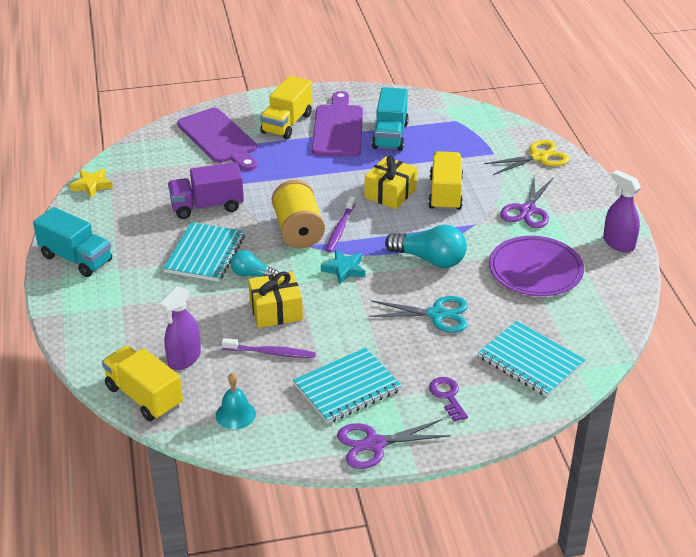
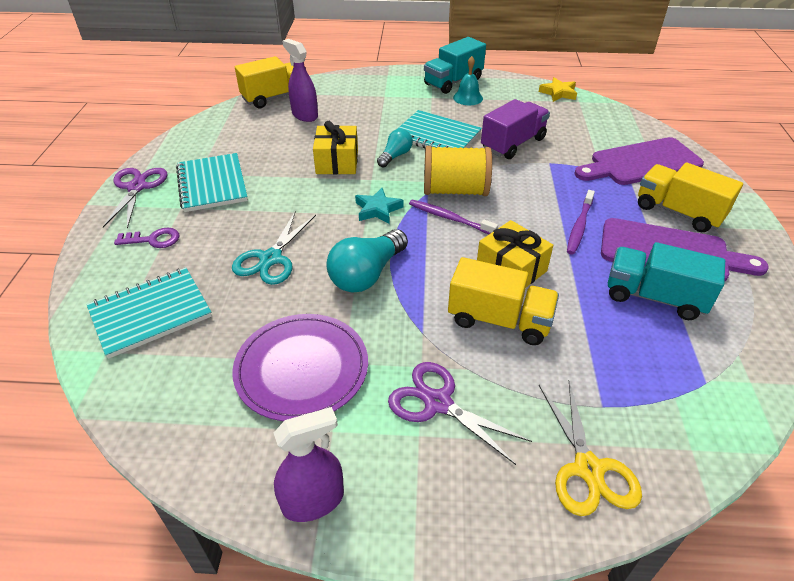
camera: 105 degrees right, 5 degrees up
(207, 206) = (513, 144): purple truck -> purple truck turned 45 degrees clockwise
(235, 414) = (227, 130): turquoise bell -> turquoise bell (468, 98)
(271, 353) = (284, 153): purple toothbrush -> purple toothbrush (579, 227)

